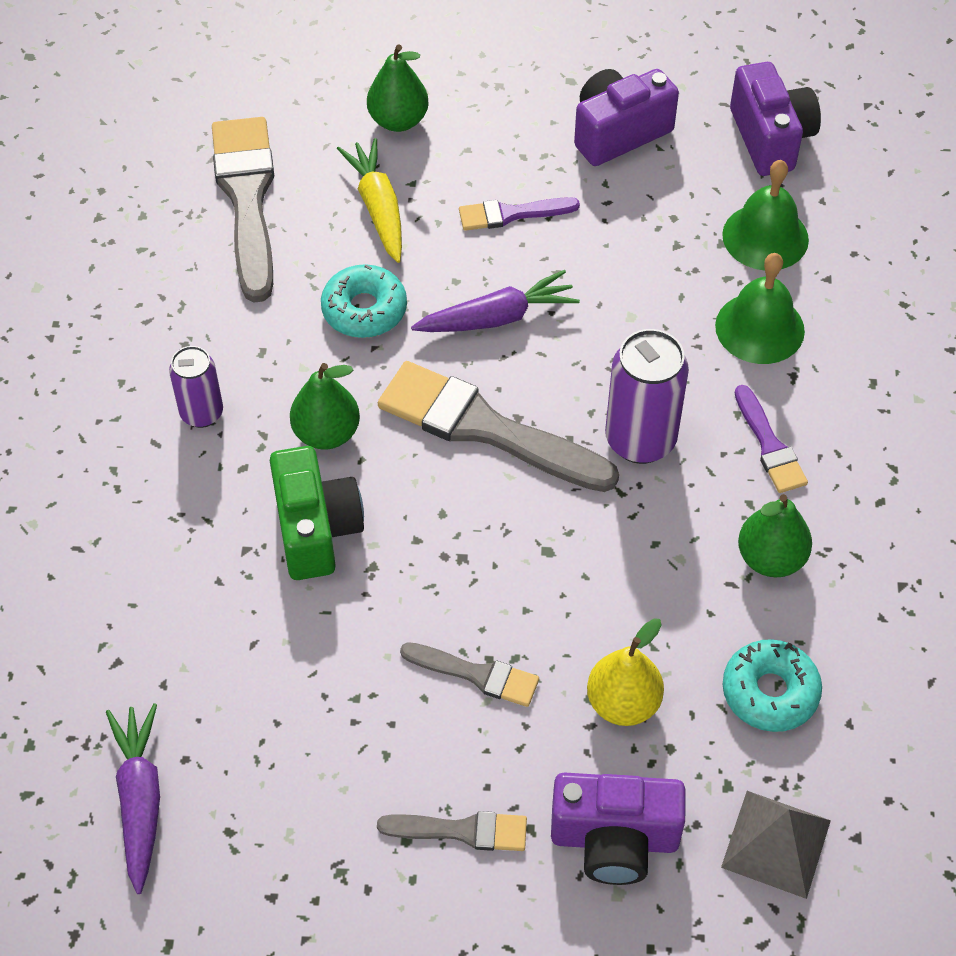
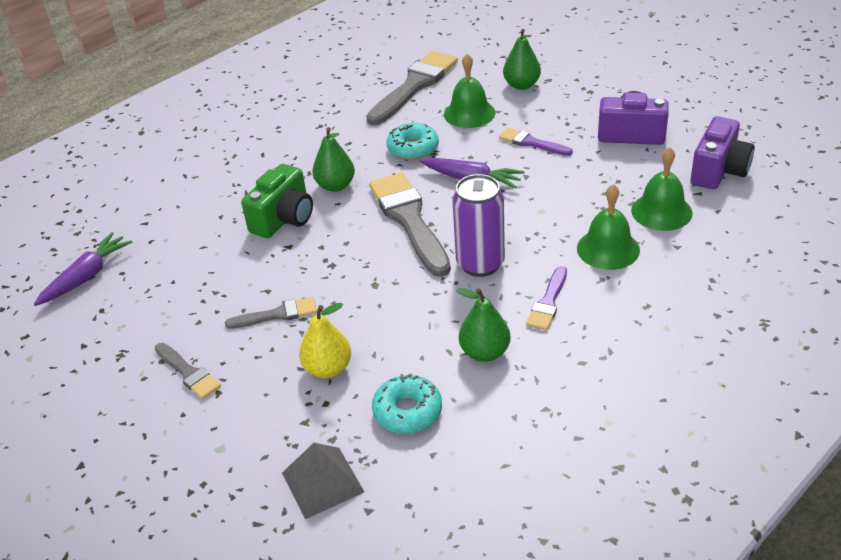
camera: 45 degrees right, 15 degrees down
(202, 413) = (294, 153): purple can -> none
(378, 208) = (469, 113): yellow carrot -> green bell
(476, 674) = (277, 314): grey brush -> grey brush turned 75 degrees counterclockwise
(614, 839) = (248, 424): purple camera -> none

